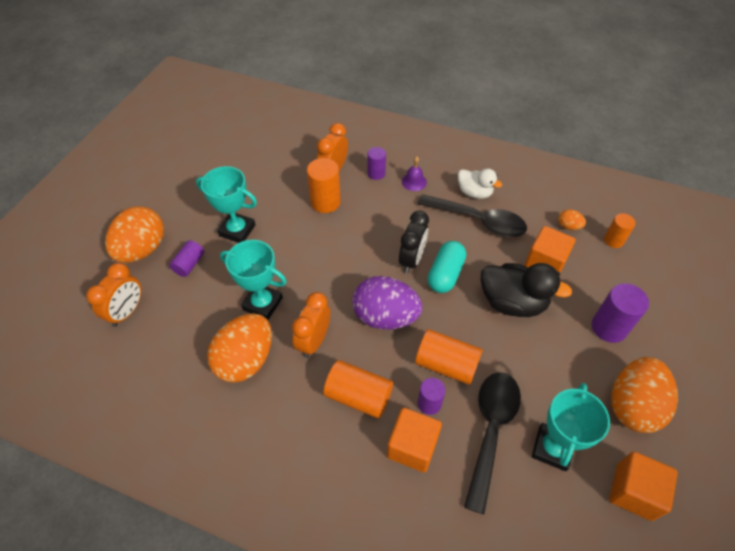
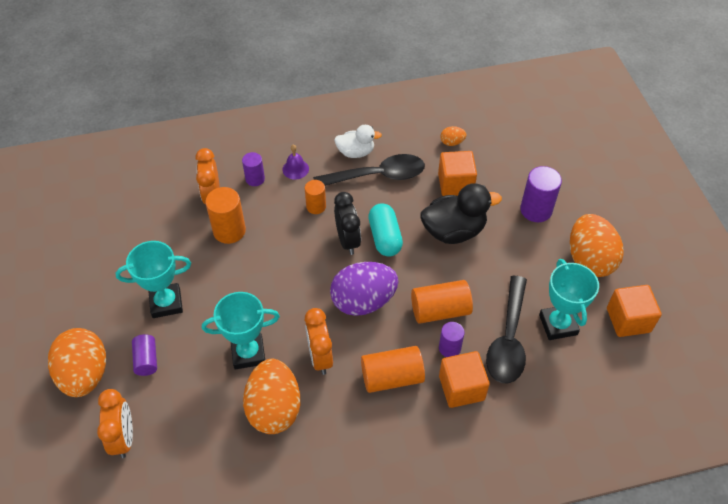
camera: 35 degrees left, 0 degrees up
(491, 430) = (508, 339): black spoon -> black spoon turned 150 degrees counterclockwise
(613, 240) = (493, 136): orange cylinder -> orange cylinder (316, 206)

